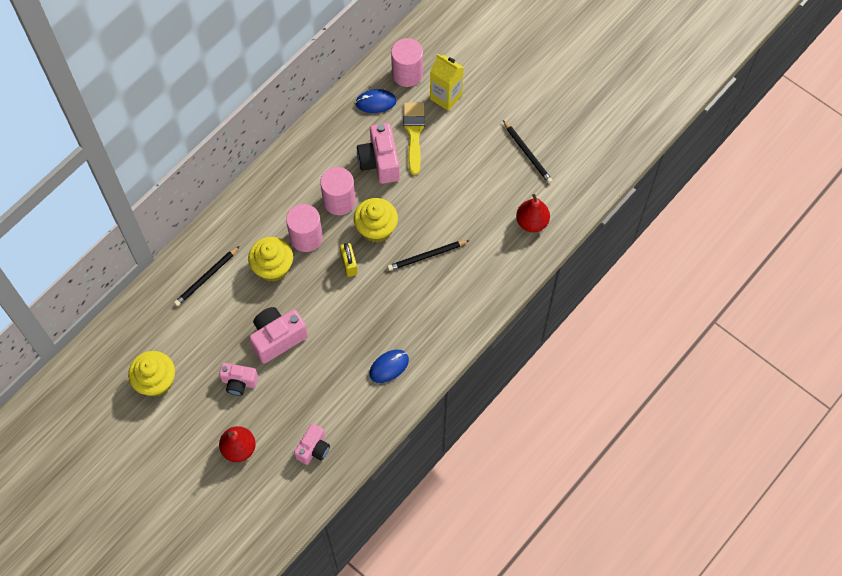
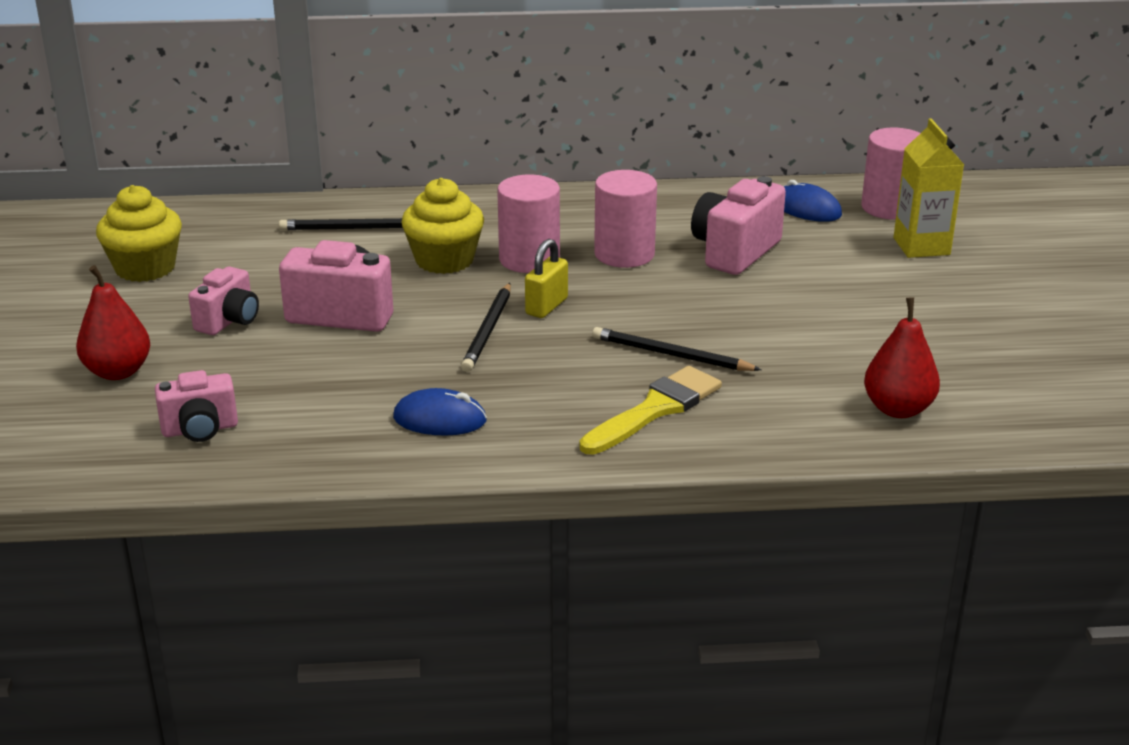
camera: 45 degrees right, 35 degrees down
(239, 382) = (229, 321): pink camera -> pink camera turned 120 degrees counterclockwise
(376, 228) = (637, 298): yellow cupcake -> none
(414, 133) = (823, 252): yellow brush -> yellow brush (655, 409)
(527, 153) = (988, 346): black pencil -> black pencil (488, 330)

